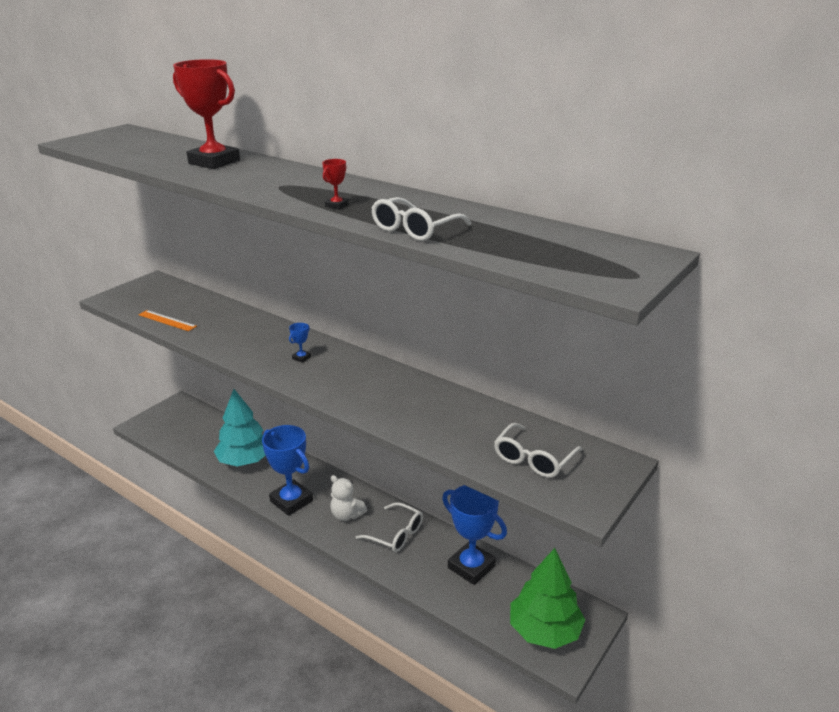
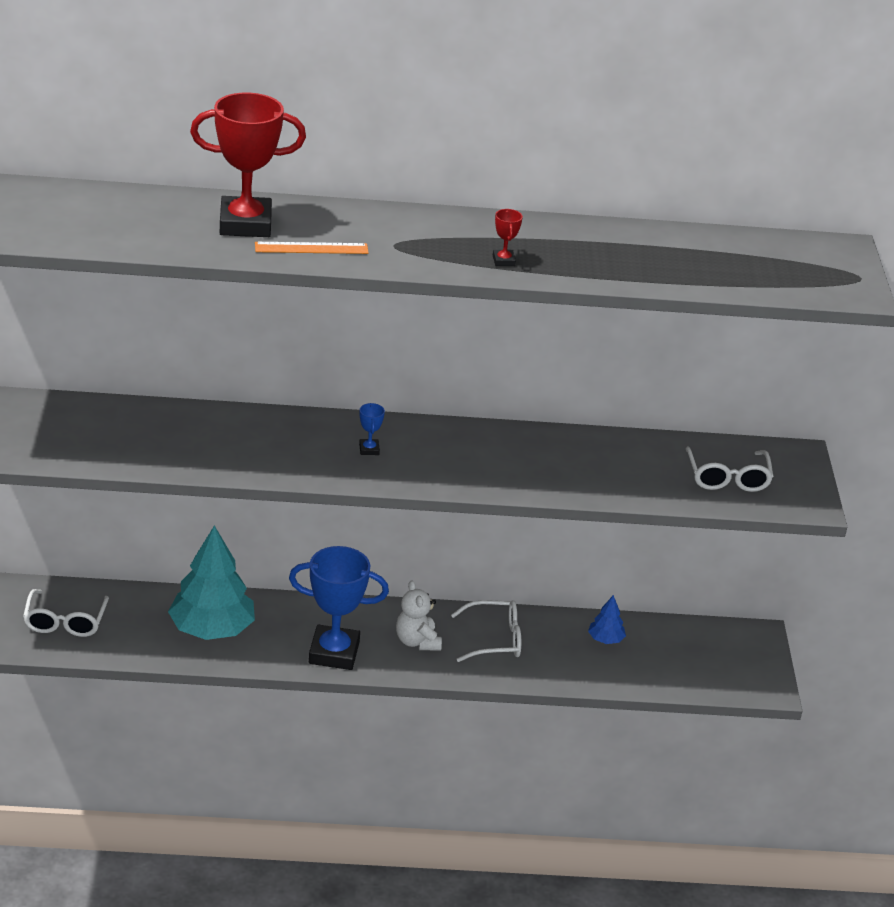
camera: 40 degrees left, 5 degrees up
(167, 320) = (124, 456): orange ruler -> orange ruler (311, 248)
(346, 515) = (417, 641): white teddy bear -> white teddy bear turned 75 degrees clockwise
(415, 229) = (624, 273): white glasses -> white glasses (65, 621)
(471, 567) = (605, 639): blue trophy -> blue tree
(544, 630) = (728, 668): green tree -> none

